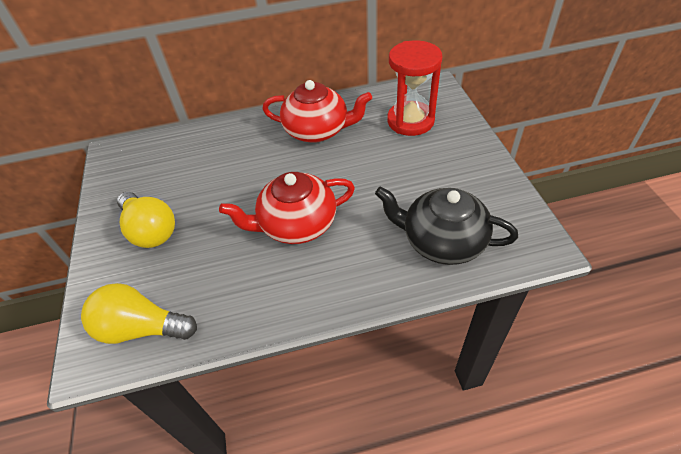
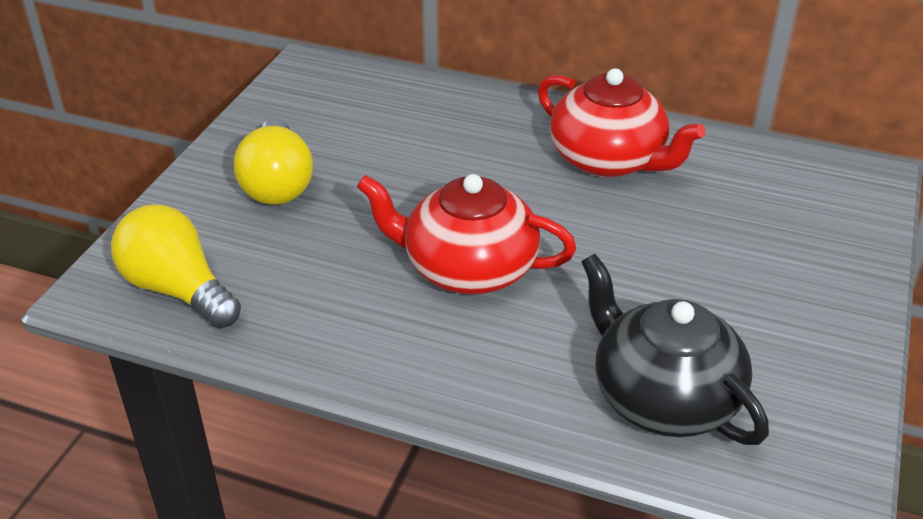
camera: 30 degrees right, 10 degrees down
(410, 121) = (773, 210): red hourglass -> none

